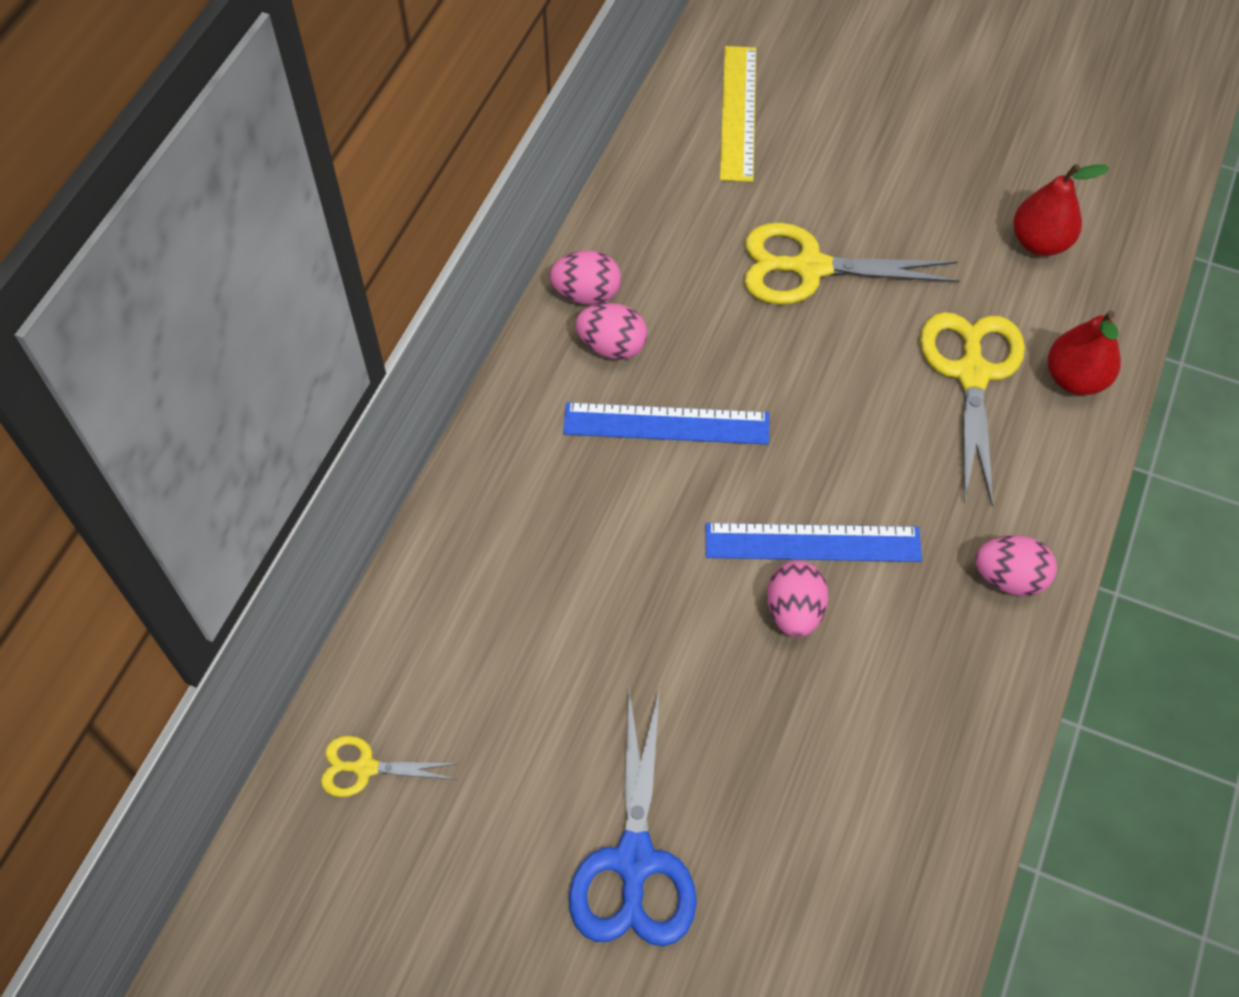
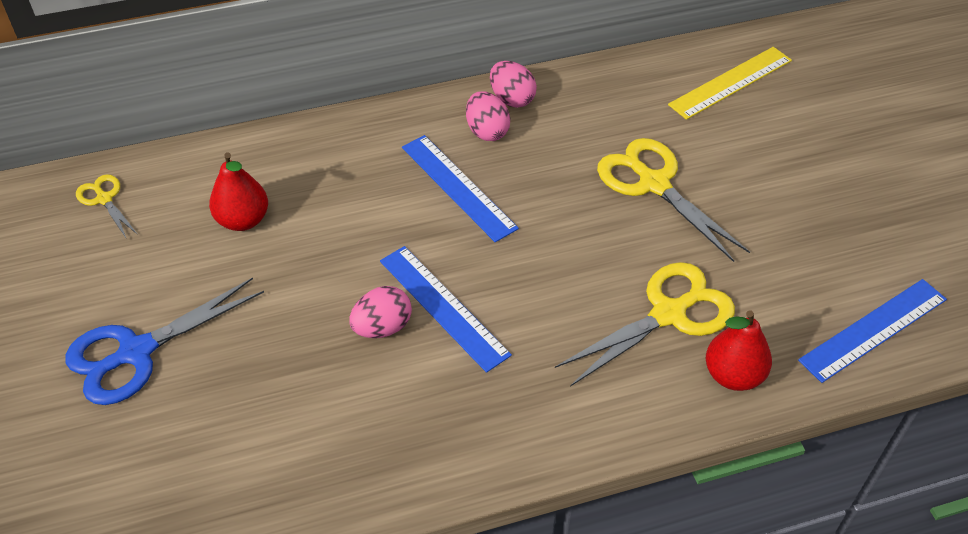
camera: 50 degrees right, 10 degrees down
(1009, 578) = (522, 430): pink egg -> none
(1040, 242) = (826, 288): red pear -> red pear (243, 220)
(1107, 247) = (873, 329): none -> blue ruler

